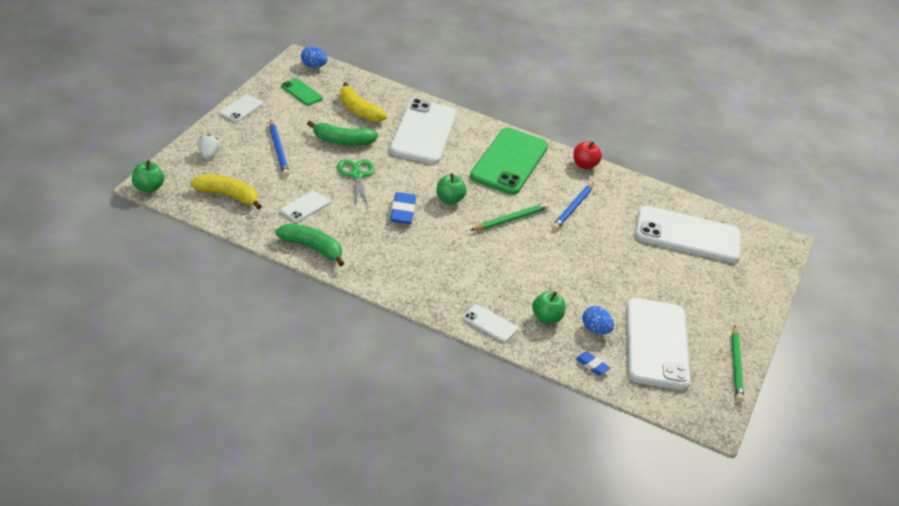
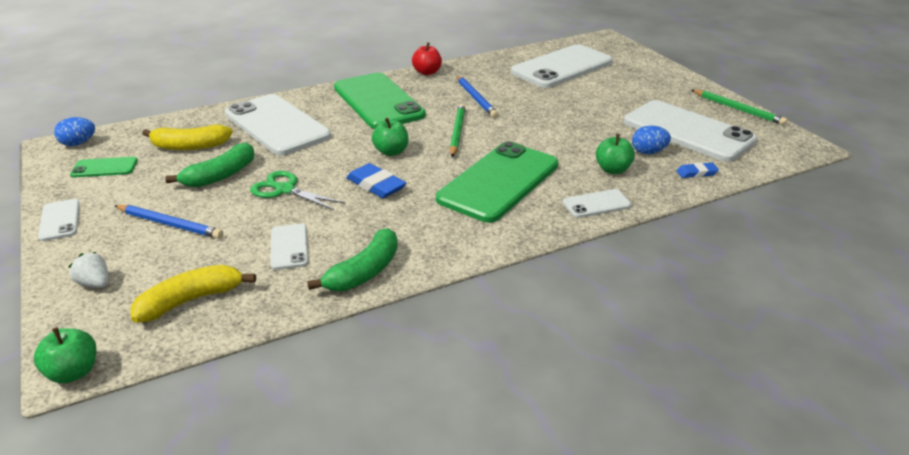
camera: 45 degrees left, 5 degrees down
(312, 248) = (364, 272): green banana -> green banana turned 150 degrees clockwise
(467, 266) = (499, 182): none -> green phone

